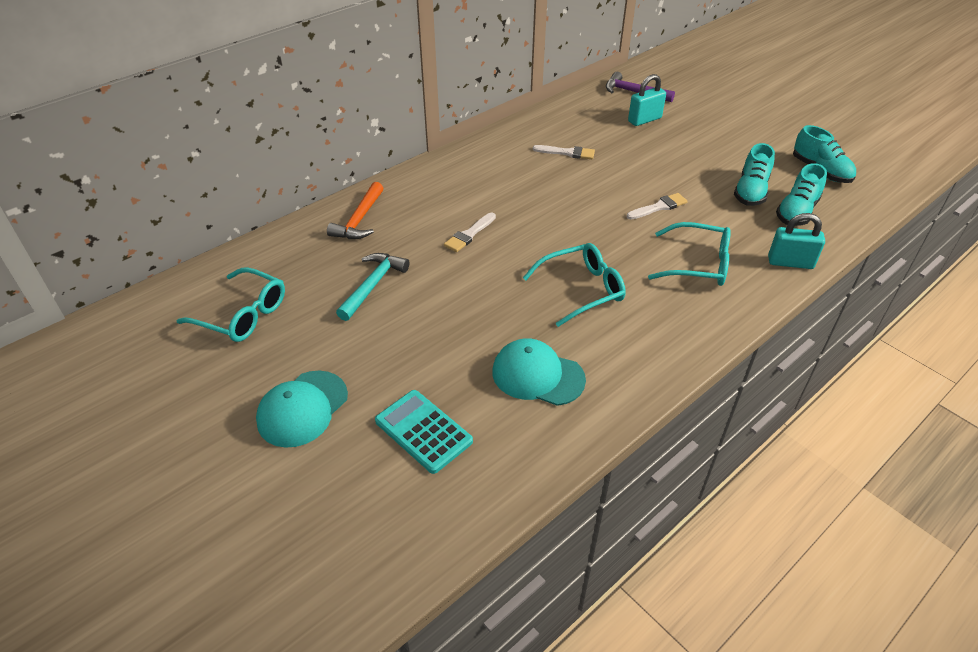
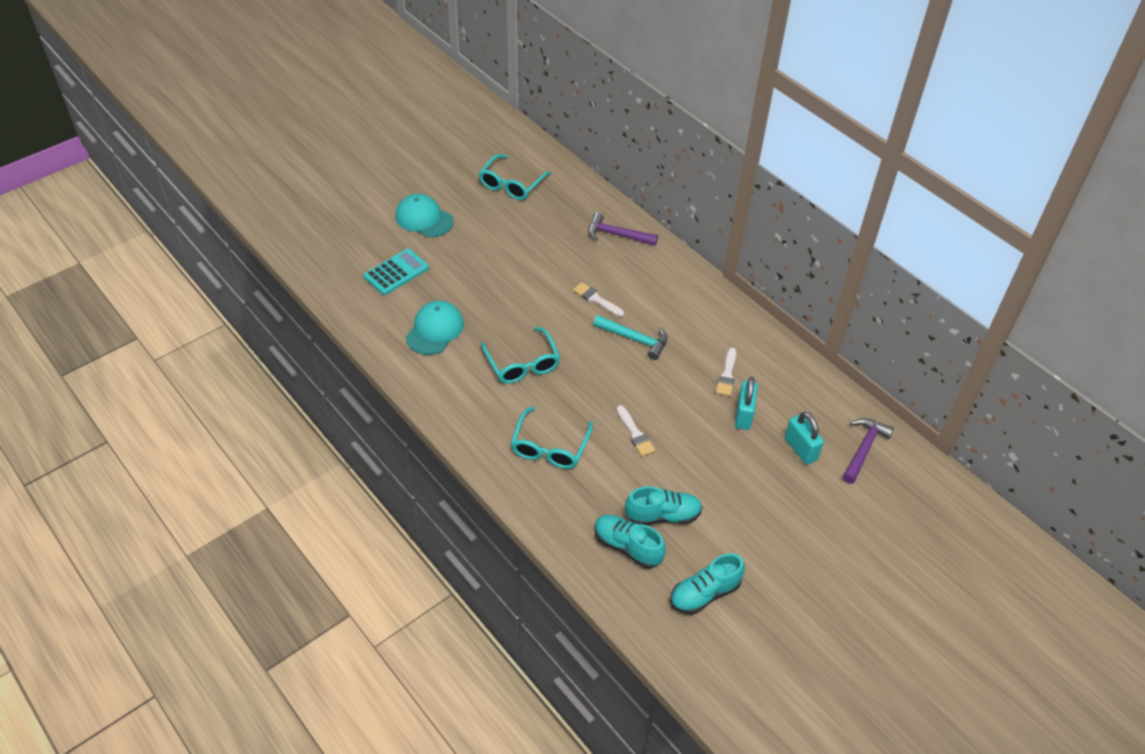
camera: 90 degrees right, 5 degrees up
(359, 220) = (617, 235): orange hammer -> purple hammer
(373, 285) = (537, 245): turquoise hammer -> turquoise hammer (635, 339)
(750, 191) = (663, 515): turquoise shoe -> turquoise shoe turned 150 degrees clockwise
(790, 262) = (548, 518): turquoise padlock -> turquoise padlock (744, 415)

